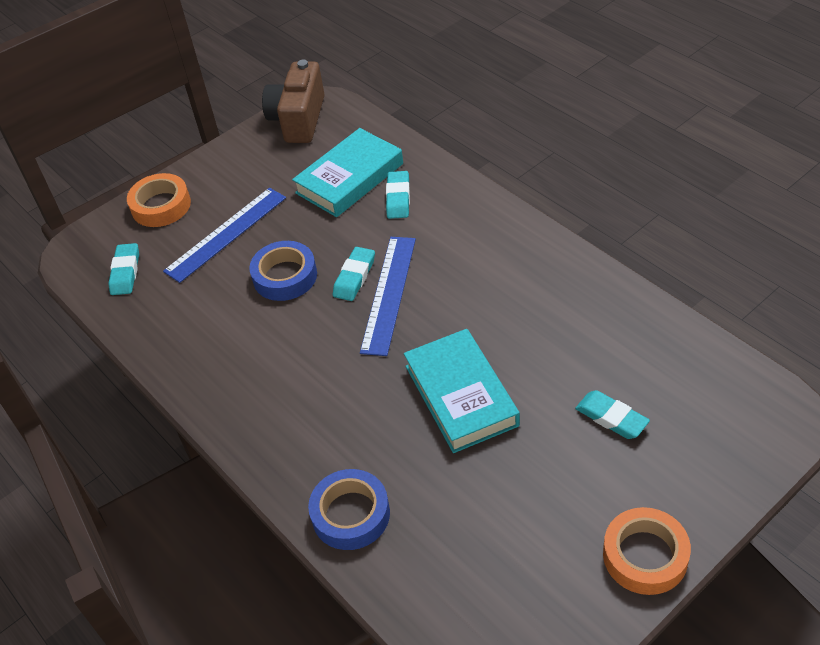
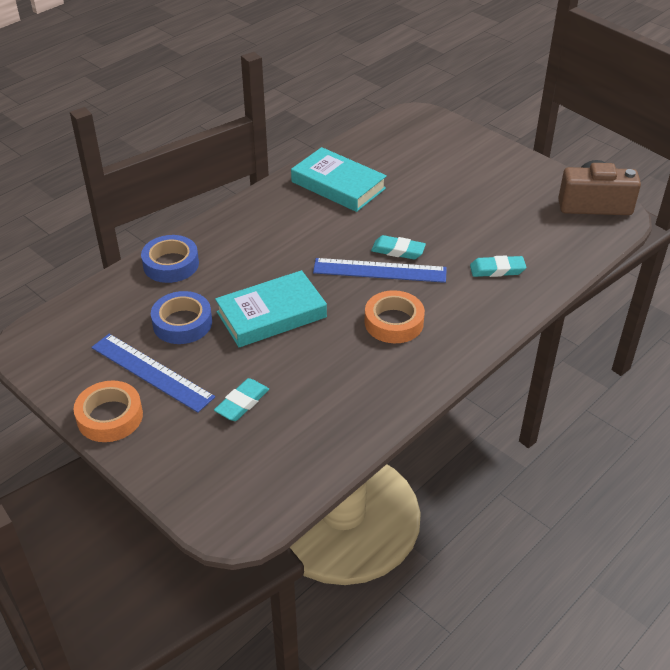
camera: 80 degrees right, 5 degrees down
(125, 272) = (397, 139): turquoise eraser -> none
(161, 206) = (470, 145): orange tape -> orange tape (394, 322)
(226, 234) = (441, 181): blue ruler -> blue ruler (151, 372)
(285, 276) = (397, 214): blue tape -> blue tape (182, 323)
(349, 178) = (519, 240): turquoise book -> turquoise book (338, 185)

